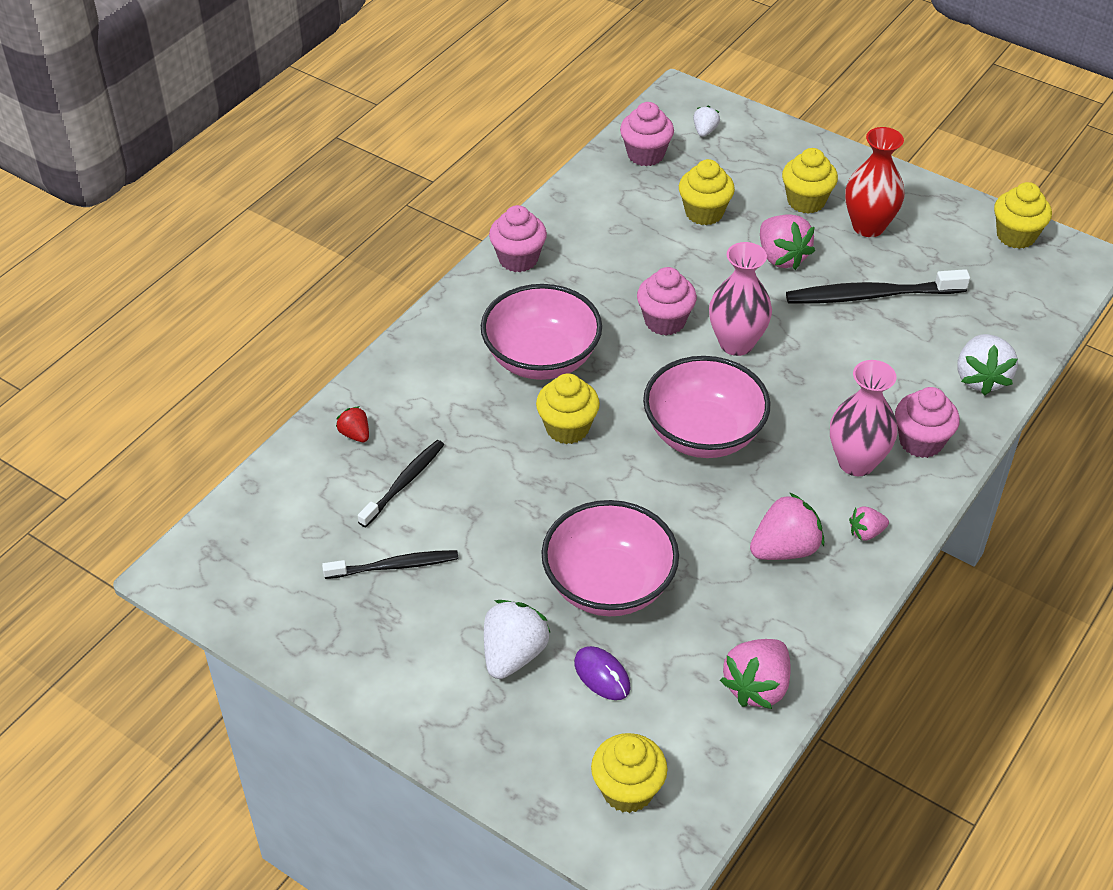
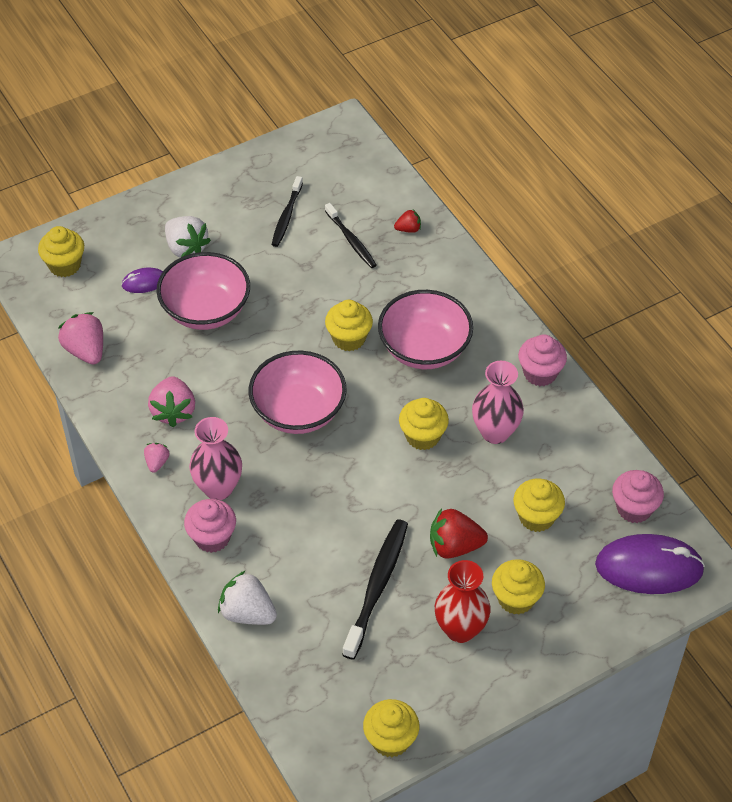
camera: 115 degrees right, 5 degrees up
(665, 321) = (422, 436): pink cupcake -> yellow cupcake
(705, 131) = (649, 567): white strawberry -> purple mouse
(736, 343) = (374, 470): pink vase -> pink vase (495, 432)
(781, 257) = (454, 546): pink strawberry -> red strawberry

